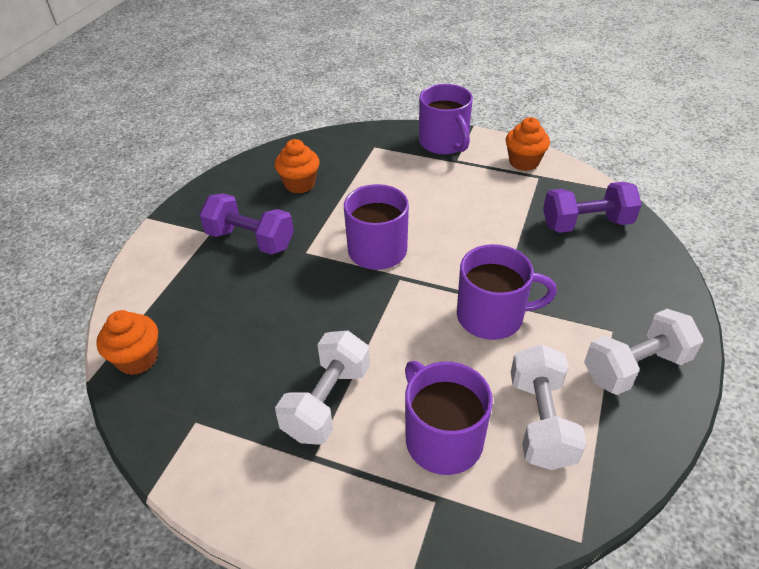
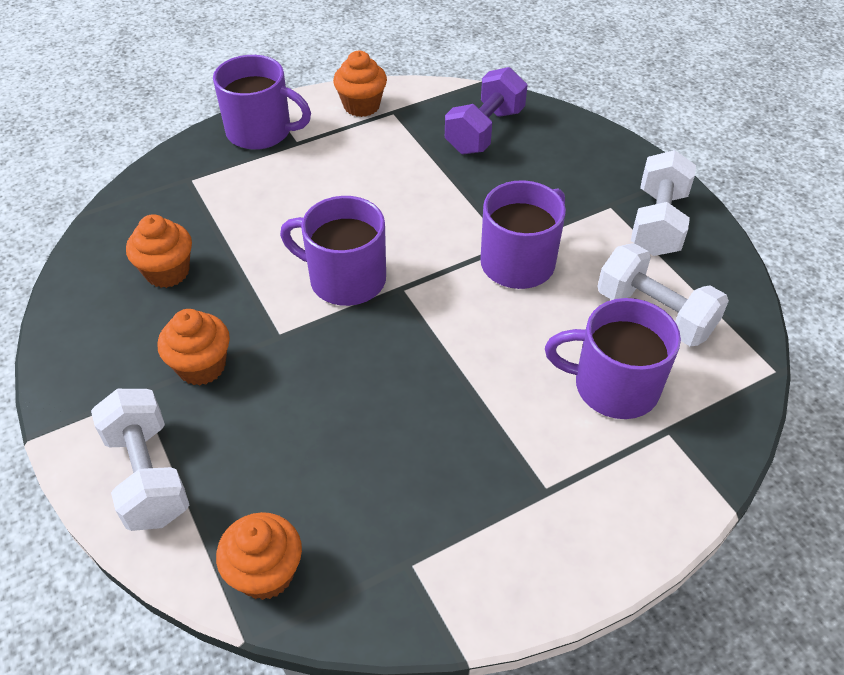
camera: 50 degrees left, 5 degrees up
(250, 240) = (201, 366): purple dumbbell -> orange cupcake
(327, 402) = (495, 440): white dumbbell -> white dumbbell (148, 475)

